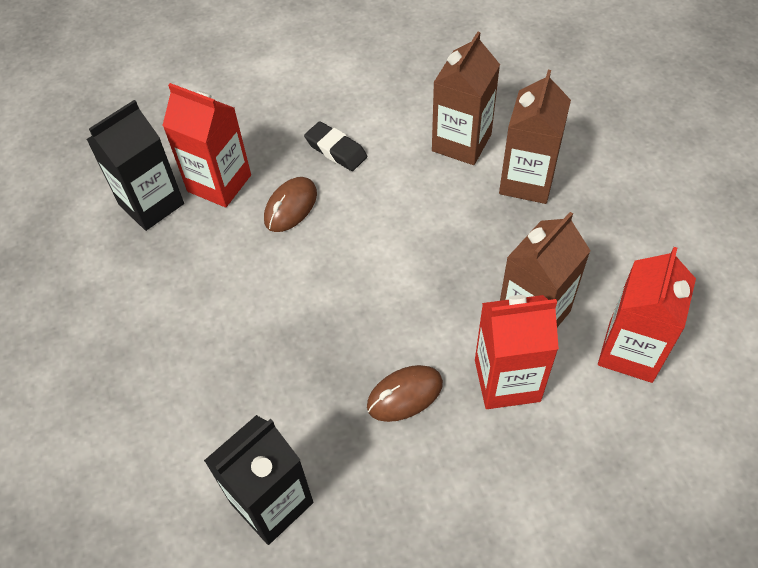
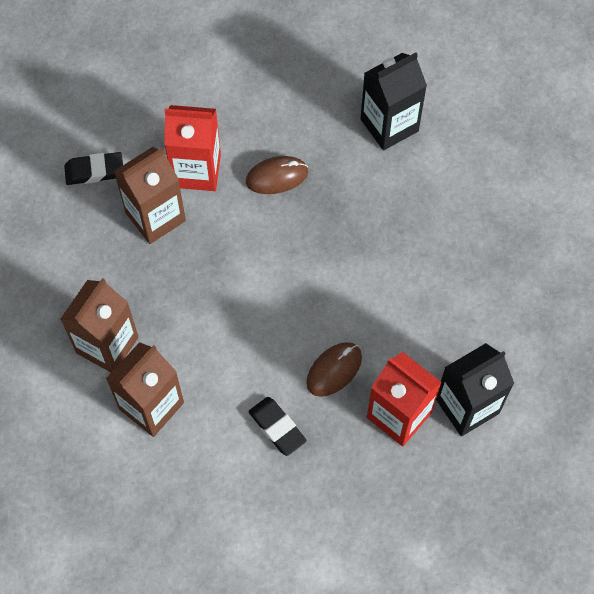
camera: 170 degrees left, 10 degrees up
(630, 351) = (94, 171): red carton -> black eraser

